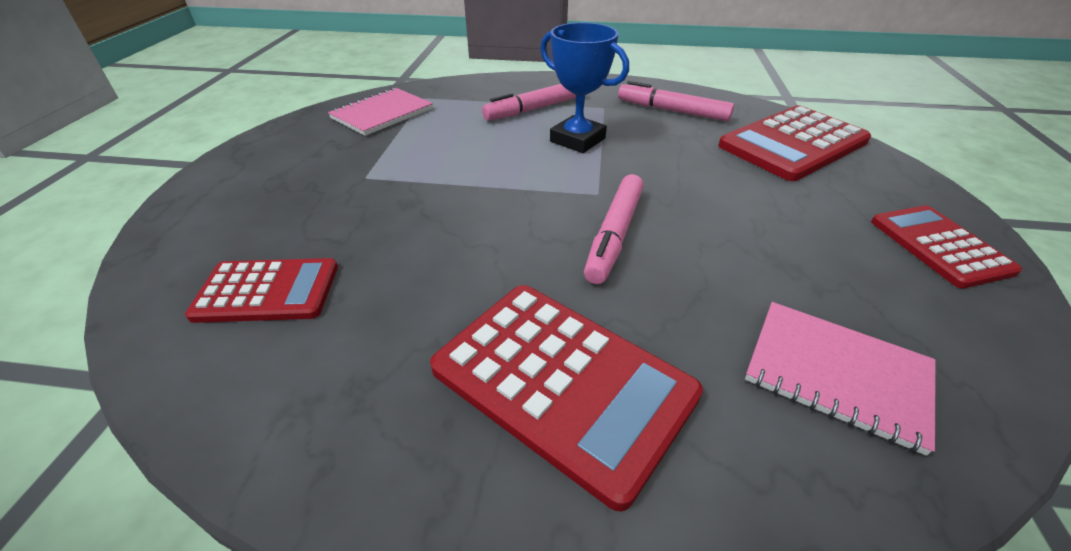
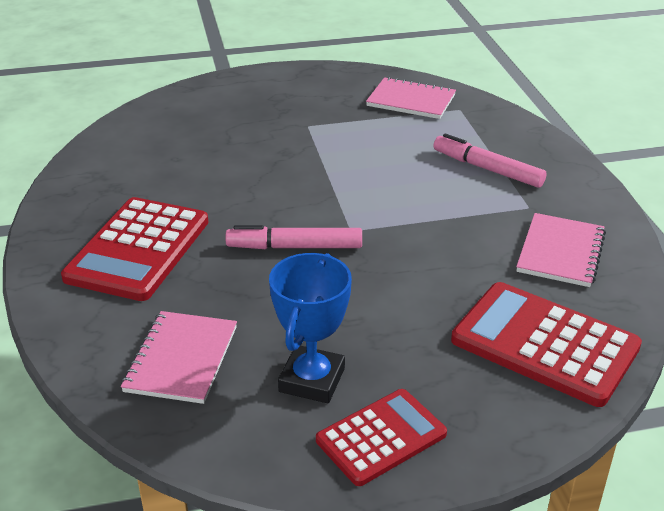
camera: 70 degrees right, 5 degrees down
(267, 291) = (172, 136): red calculator -> none
(577, 140) = (440, 204): blue trophy -> blue trophy (312, 380)
(672, 111) = (560, 252): pink marker -> pink notebook

